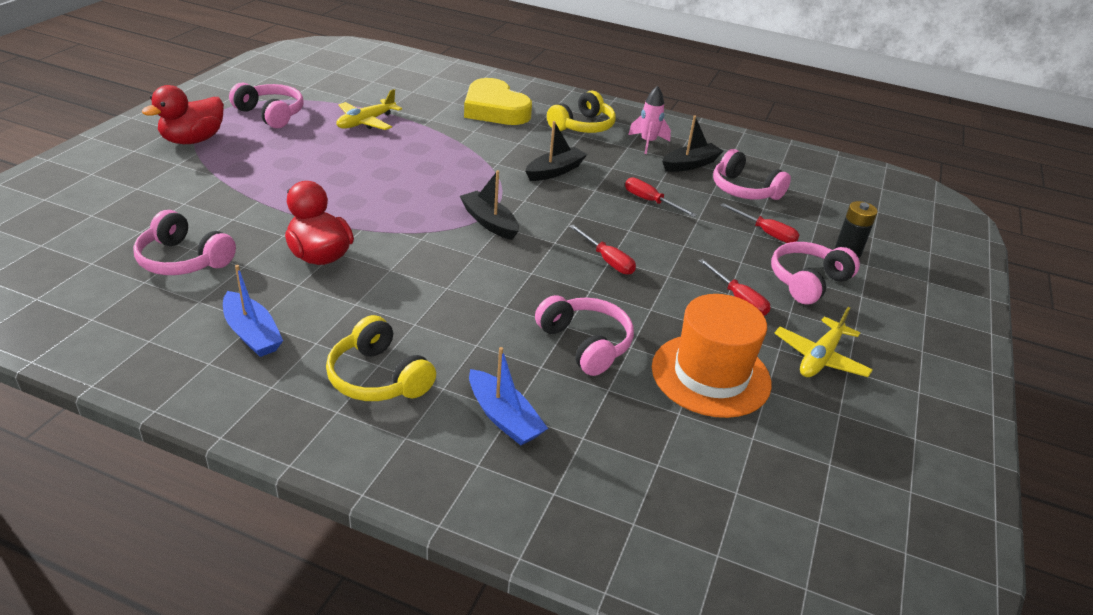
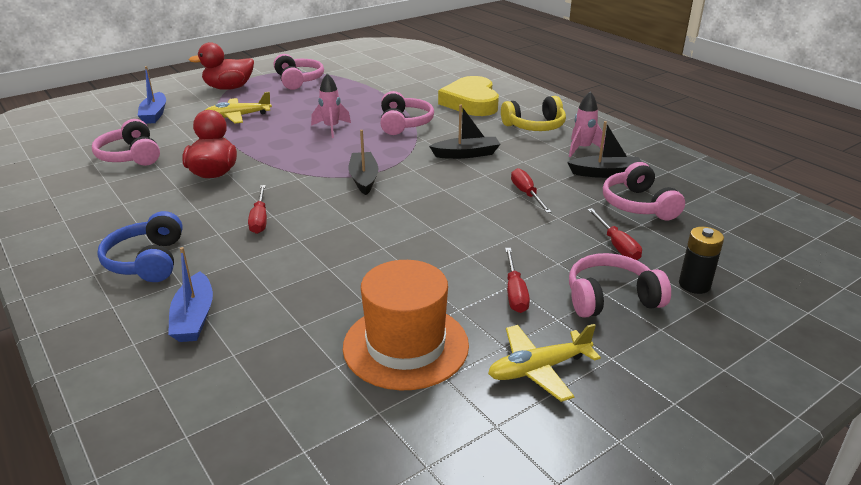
camera: 35 degrees right, 5 degrees down
(252, 334) = (110, 210): blue boat -> blue boat (154, 114)
(366, 122) = (358, 95): yellow plane -> yellow plane (238, 116)
(378, 377) = (147, 261): yellow headphones -> blue headphones
(385, 170) = (331, 128): none -> pink rocket
(585, 344) = (326, 286): pink headphones -> pink headphones (404, 123)
(607, 260) = (427, 229): red screwdriver -> red screwdriver (260, 219)

